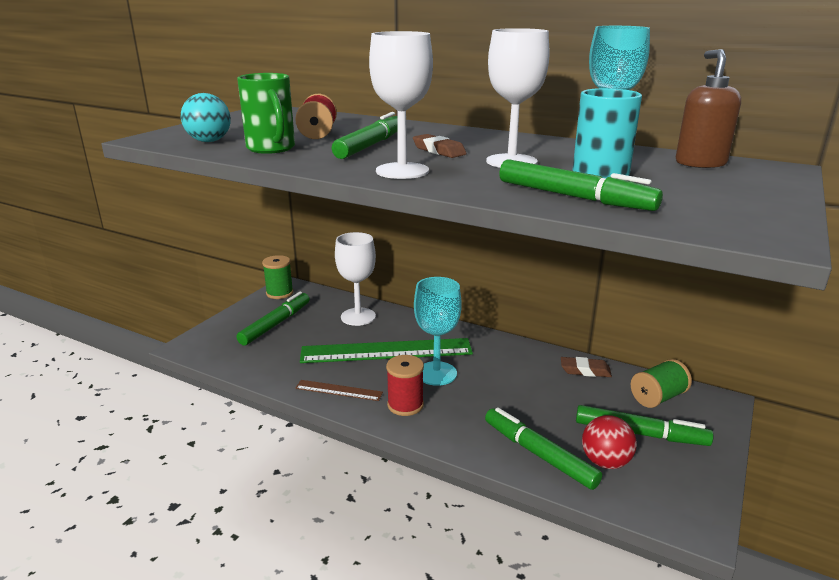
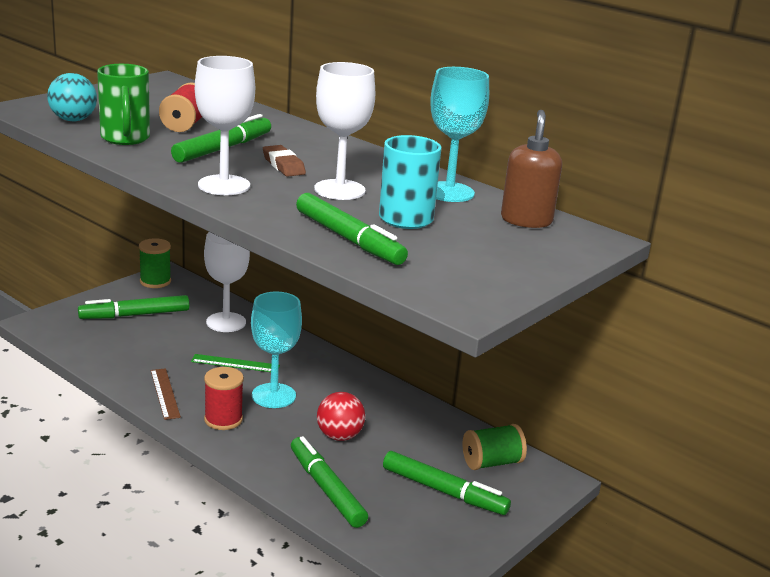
camera: 10 degrees right, 0 degrees up
(275, 324) = (135, 315): green marker -> green marker turned 150 degrees counterclockwise
(339, 390) = (165, 393): brown ruler -> brown ruler turned 45 degrees clockwise
(386, 351) = (235, 363): green ruler -> green ruler, size x0.47
(585, 370) = (434, 422): brown eraser -> none
(605, 462) = (387, 508): red ball -> red ball (339, 436)

